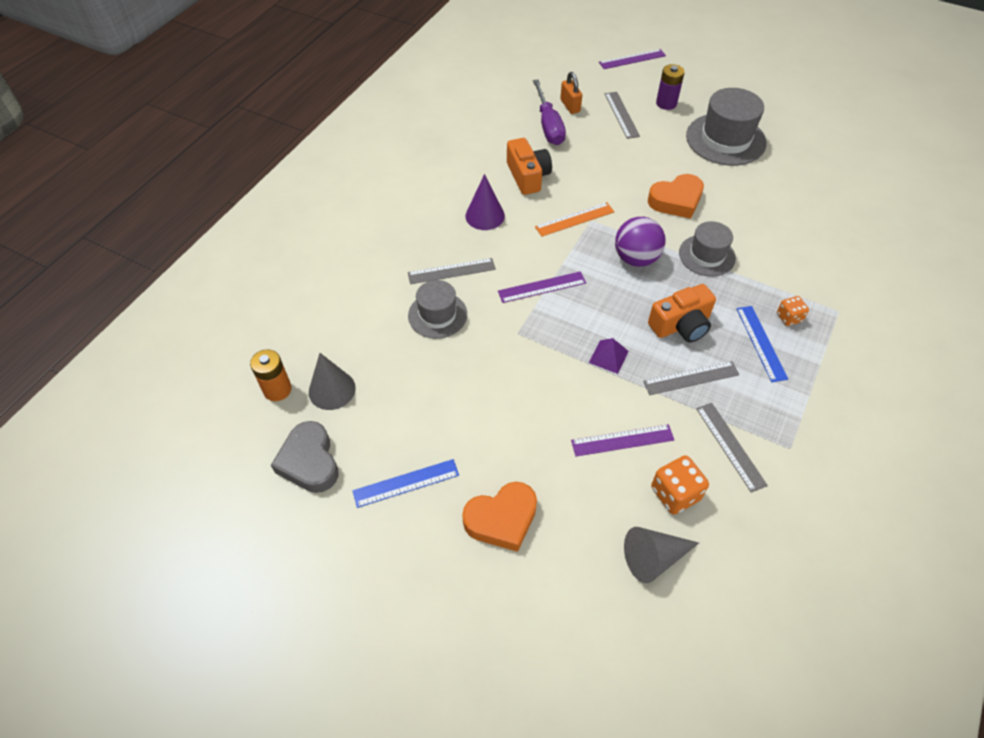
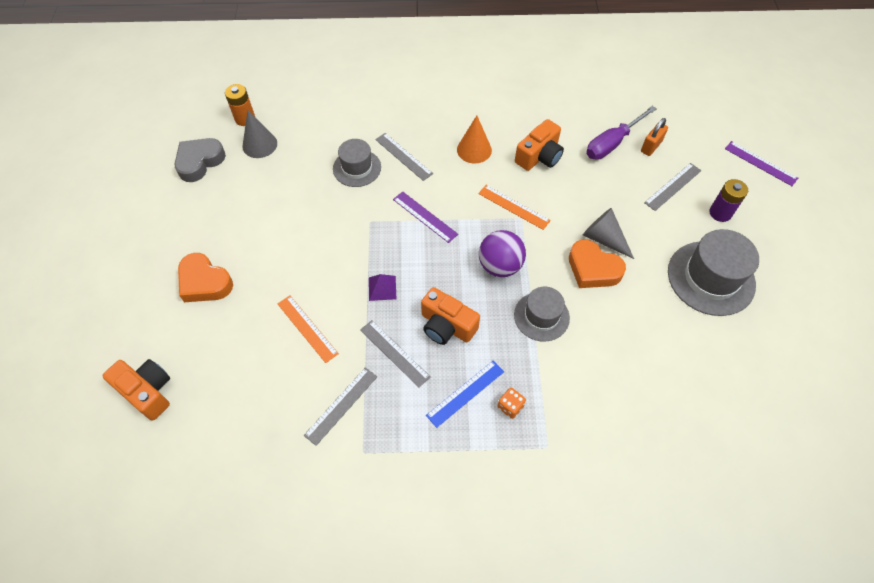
camera: 60 degrees right, 5 degrees up
(406, 483) = (207, 218): blue ruler -> none
(485, 216) = (474, 150): purple cone -> orange cone
(622, 440) = (307, 328): purple ruler -> orange ruler
(625, 634) = (147, 391): none -> orange camera
(654, 558) = (214, 387): grey cone -> grey cone (604, 239)
(675, 494) = (276, 382): orange dice -> none

